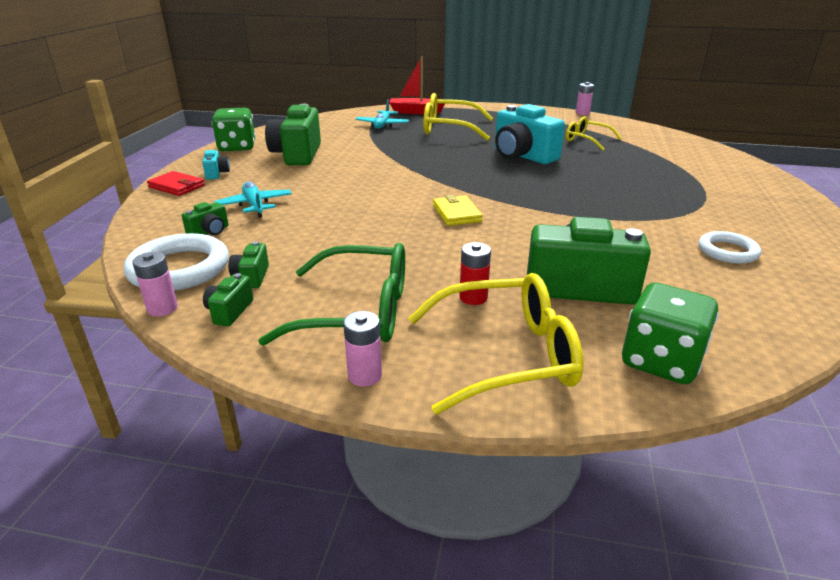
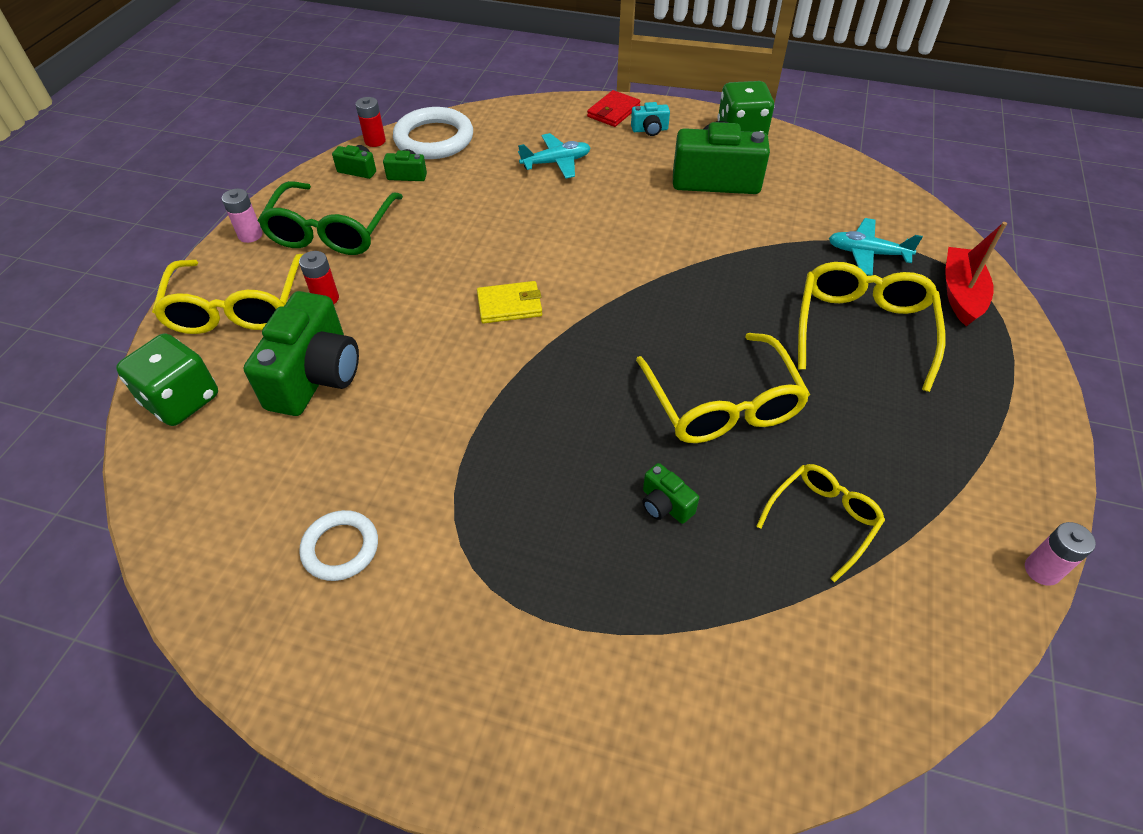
camera: 95 degrees right, 20 degrees up
(162, 308) = (375, 141): pink battery -> red battery
(209, 232) = (500, 144): green camera -> green camera (665, 505)
(522, 156) = (722, 403): turquoise camera -> yellow glasses

